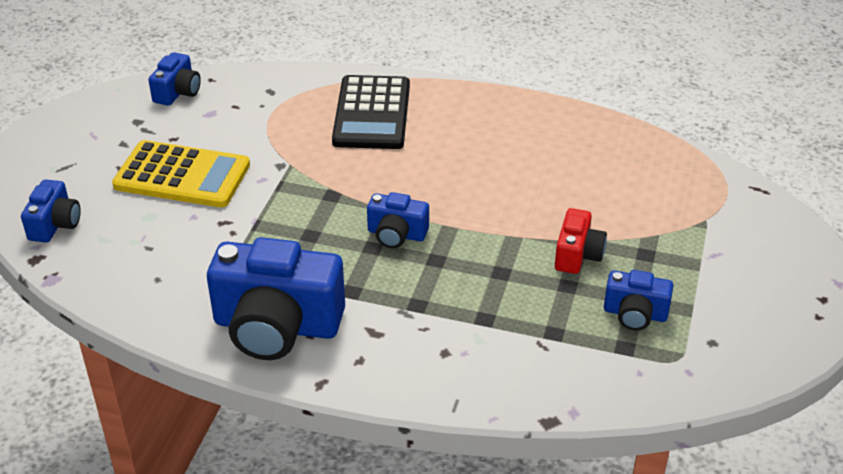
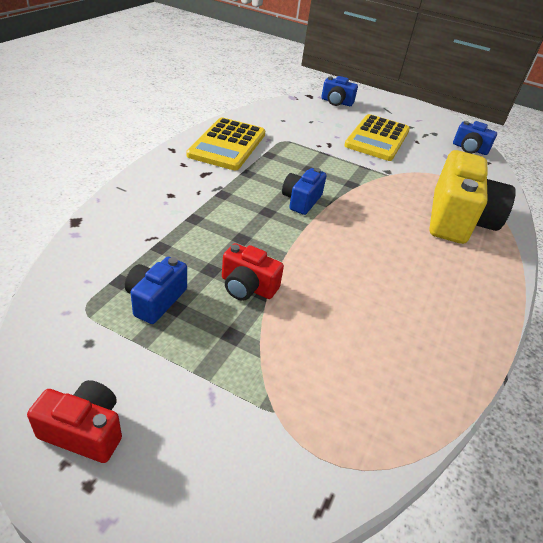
camera: 95 degrees right, 0 degrees up
(277, 326) = (227, 144): blue camera -> yellow calculator
(371, 113) = (457, 220): black calculator -> yellow camera
(790, 314) = (84, 431): none -> red camera

